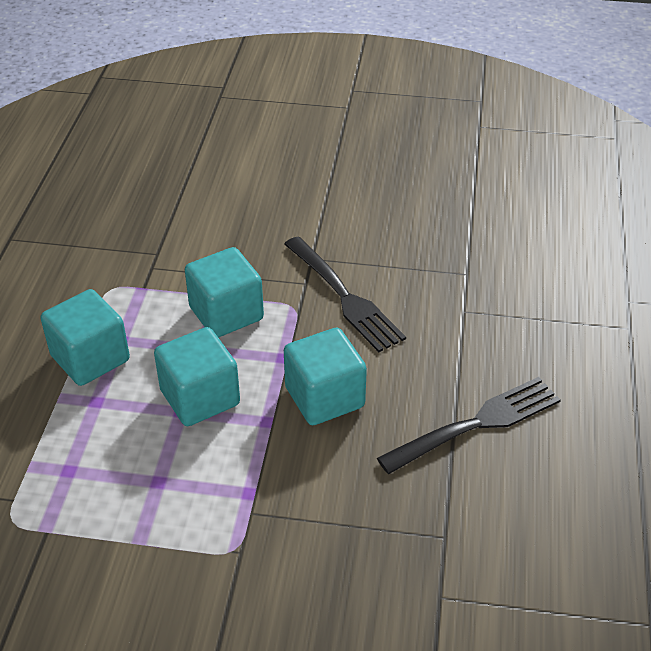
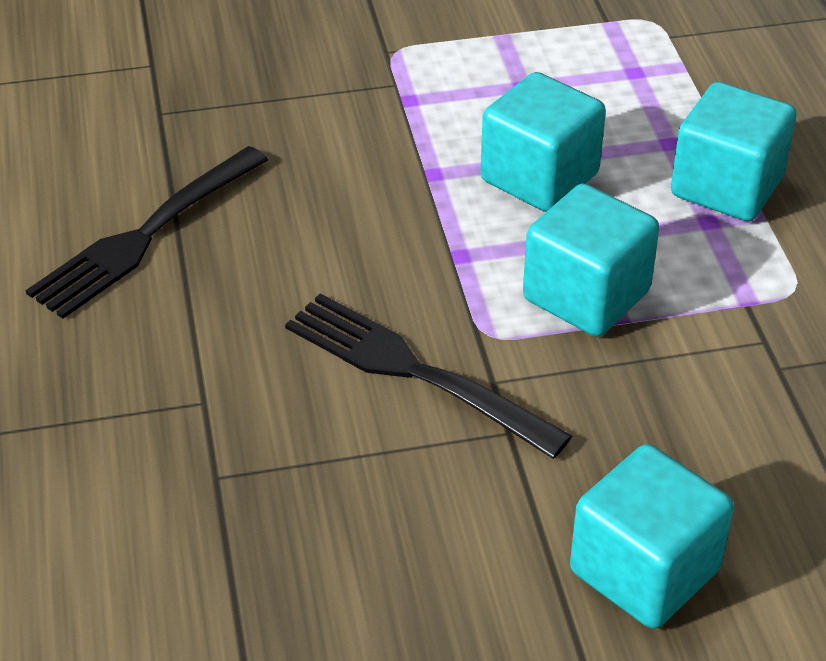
camera: 160 degrees right, 0 degrees up
(324, 397) = (371, 218): turquoise cube -> turquoise cube (644, 571)

